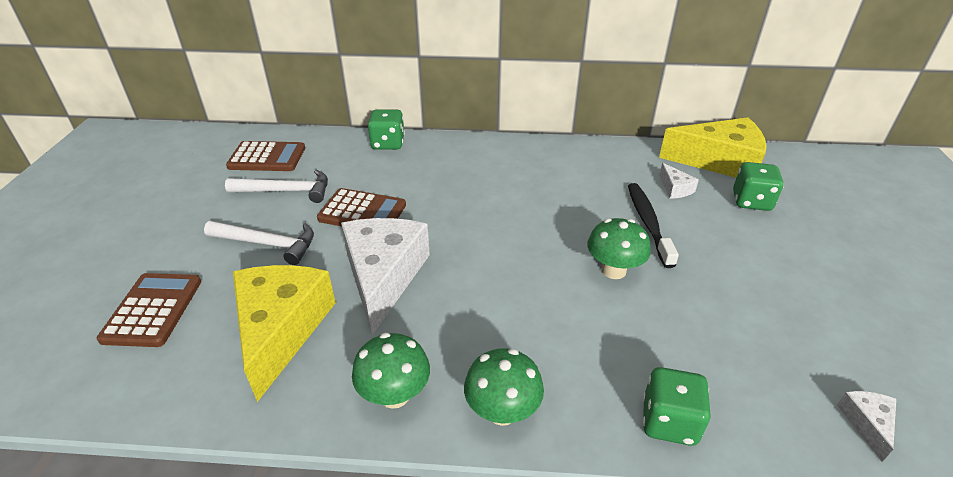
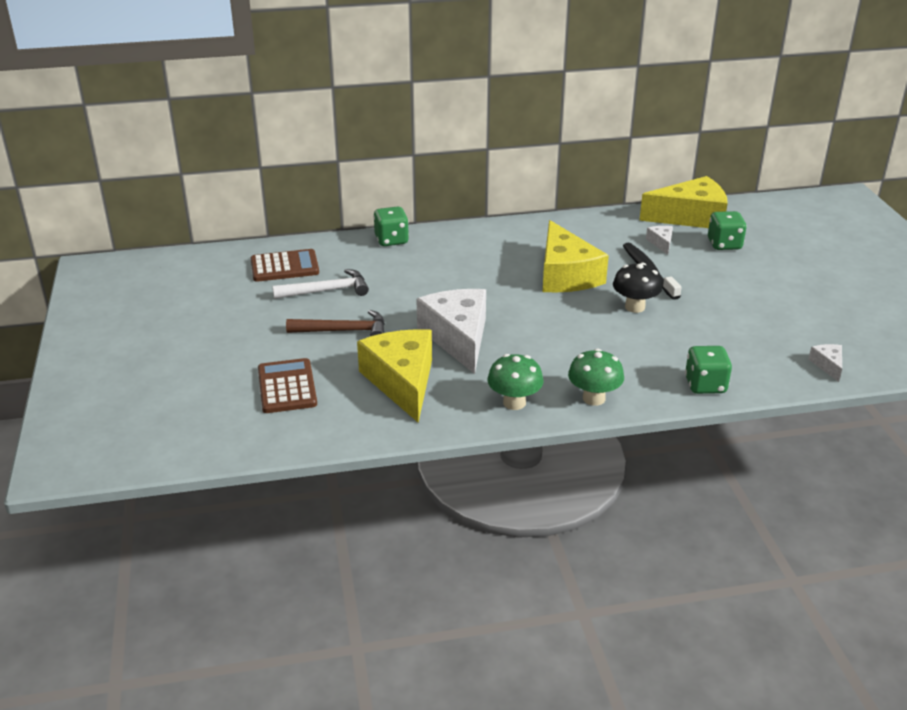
camera: 15 degrees left, 5 degrees down
(267, 244) = (344, 331): white hammer -> brown hammer
(362, 212) = (408, 297): brown calculator -> none
(548, 212) = (565, 275): none -> yellow cheese
(613, 270) = (635, 307): green mushroom -> black mushroom
(675, 188) = (661, 243): white cheese -> white cheese turned 150 degrees counterclockwise

